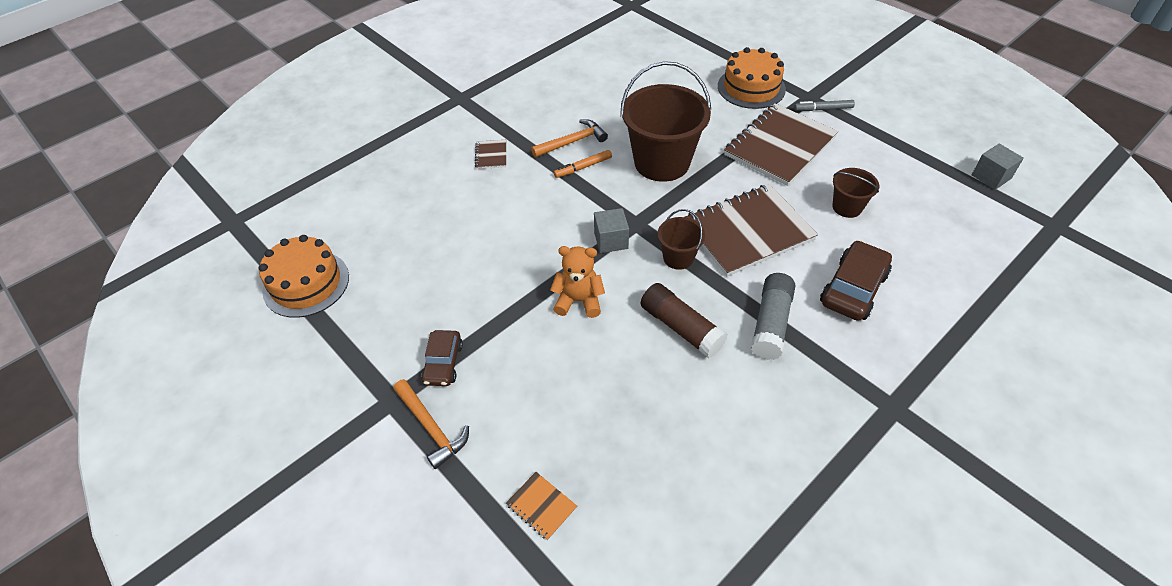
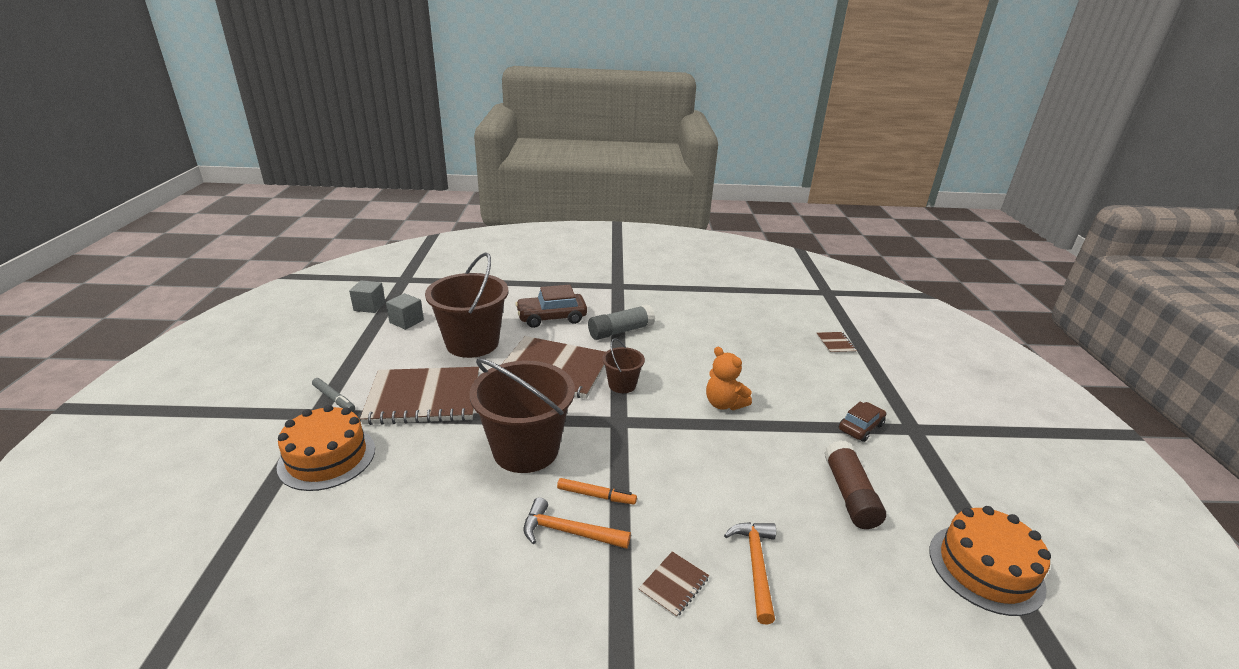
camera: 140 degrees left, 20 degrees down
(431, 427) = (887, 401): orange hammer -> orange hammer (755, 565)
(541, 506) = (835, 344): orange notebook -> brown notebook
(611, 240) = (654, 423): grey cube -> grey cube (406, 321)
(681, 328) = (674, 356): brown glue stick -> brown glue stick (849, 494)
(847, 207) = (472, 343): brown bucket -> brown bucket, size x2.03

